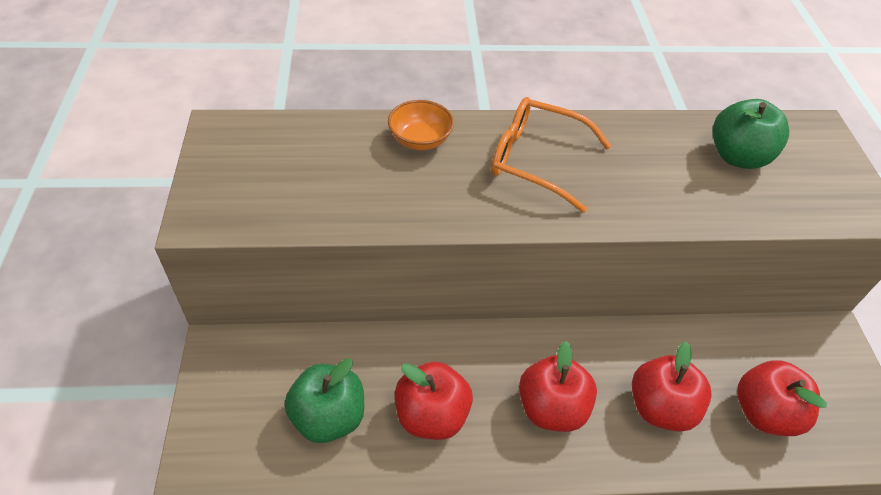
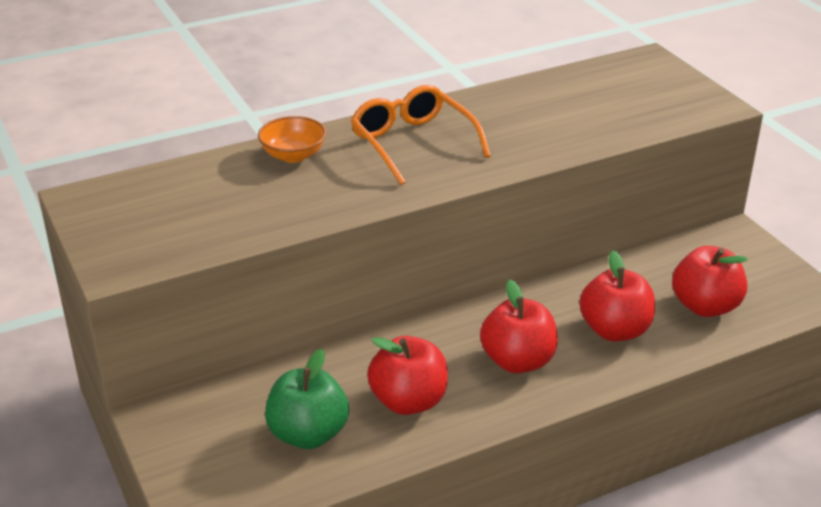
camera: 20 degrees left, 15 degrees down
(535, 160) = (412, 143): orange glasses -> orange glasses turned 60 degrees clockwise
(737, 157) = (590, 96): green apple -> none

